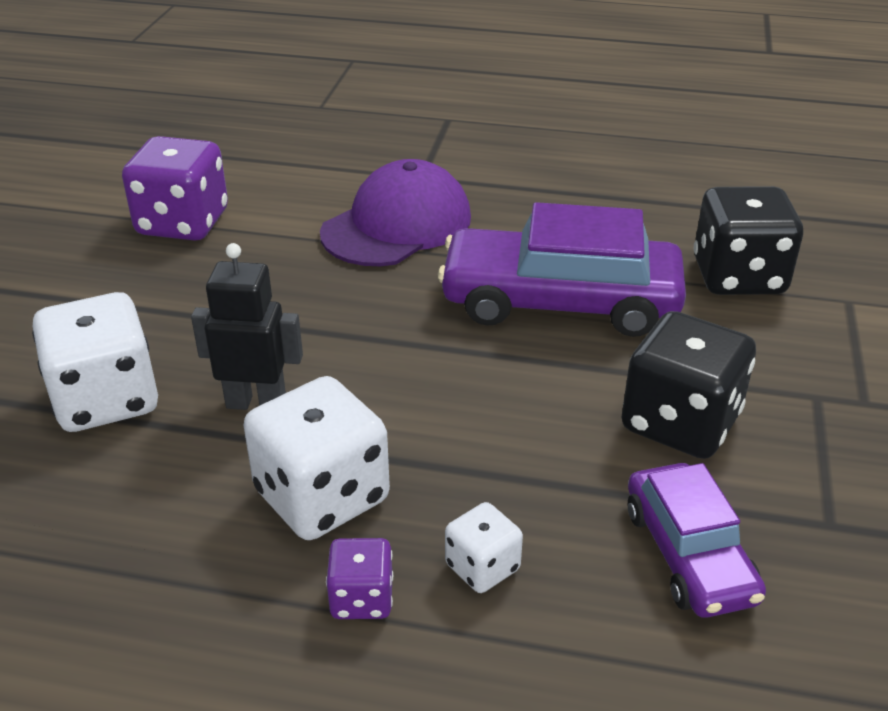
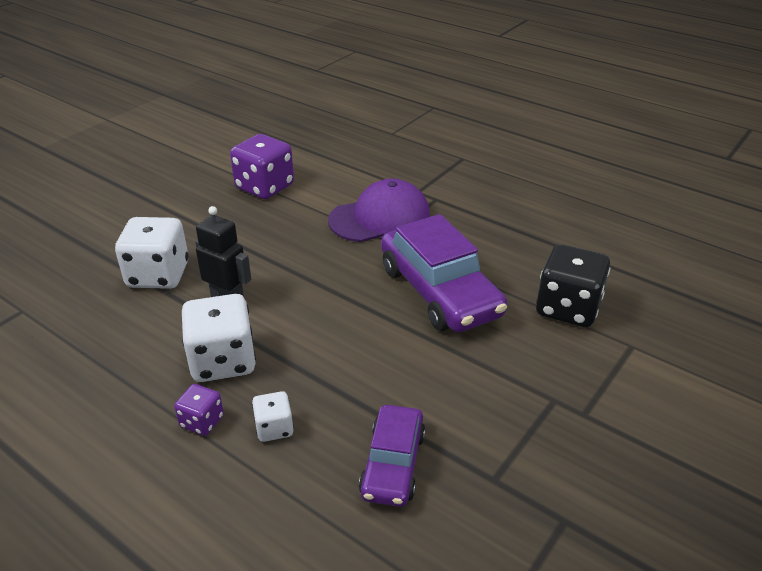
camera: 25 degrees right, 0 degrees up
(560, 301) = (439, 291): purple car -> purple car turned 150 degrees counterclockwise
(680, 423) = (452, 387): black dice -> none

